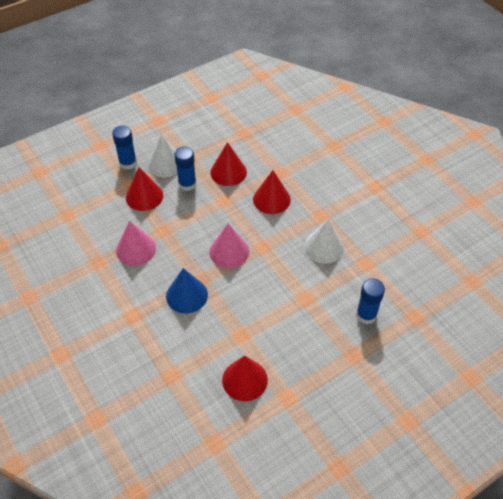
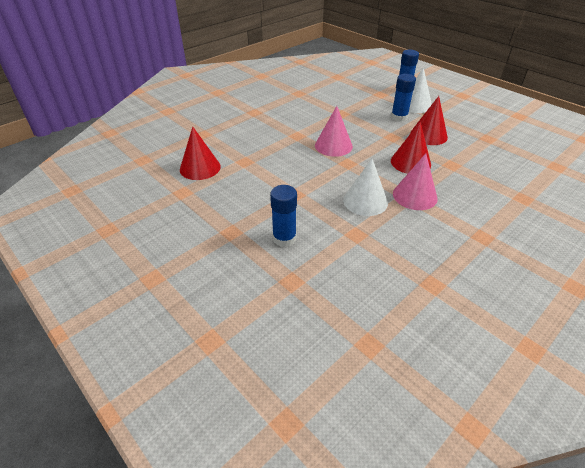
camera: 80 degrees right, 10 degrees down
(136, 249) = (317, 105): pink cone -> pink cone (415, 196)
(144, 196) = (373, 101): red cone -> none
(187, 295) = (279, 131): blue cone -> none

